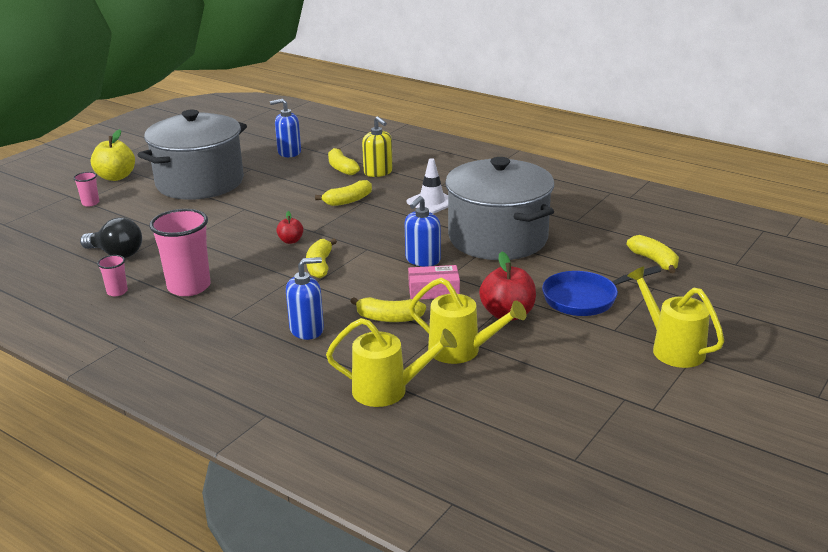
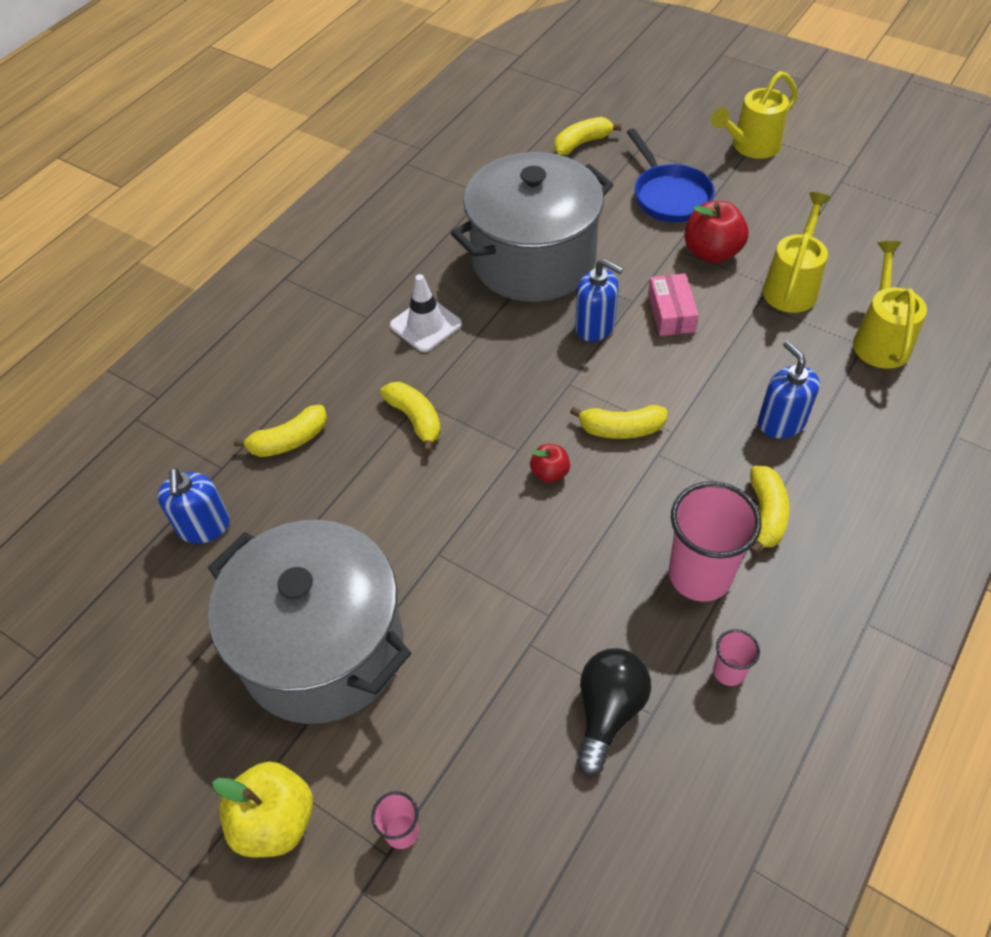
camera: 90 degrees left, 25 degrees up
(378, 172) = (312, 392): yellow soap dispenser -> none
(389, 318) = (740, 349): yellow banana -> yellow banana (766, 515)

